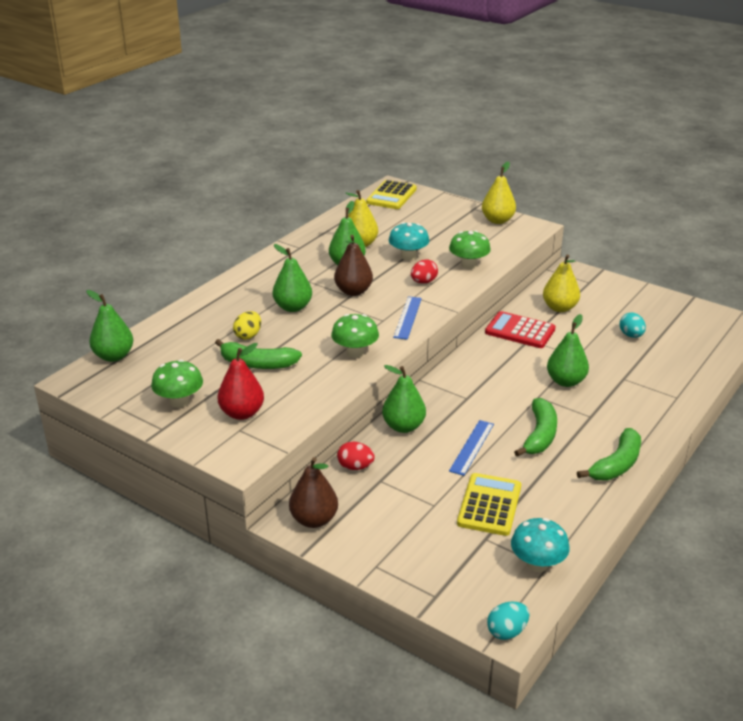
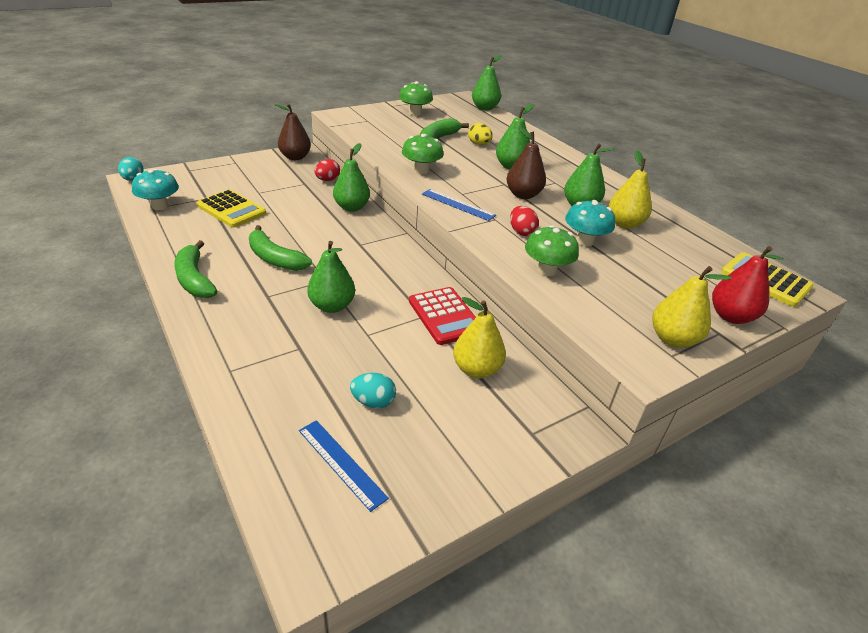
camera: 110 degrees right, 5 degrees up
(242, 413) = (383, 124): red pear -> red pear (730, 316)
(472, 447) = (297, 224): blue ruler -> blue ruler (341, 463)
(520, 331) = (445, 316): red calculator -> red calculator turned 105 degrees clockwise

